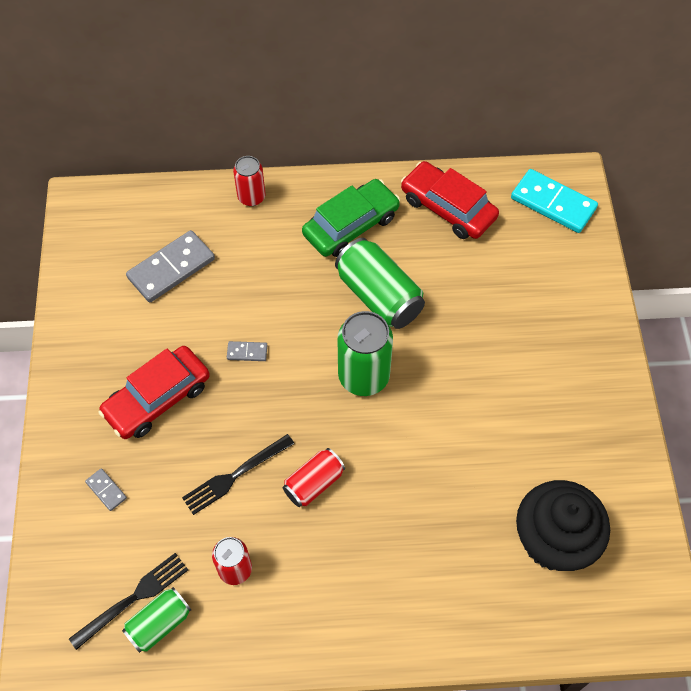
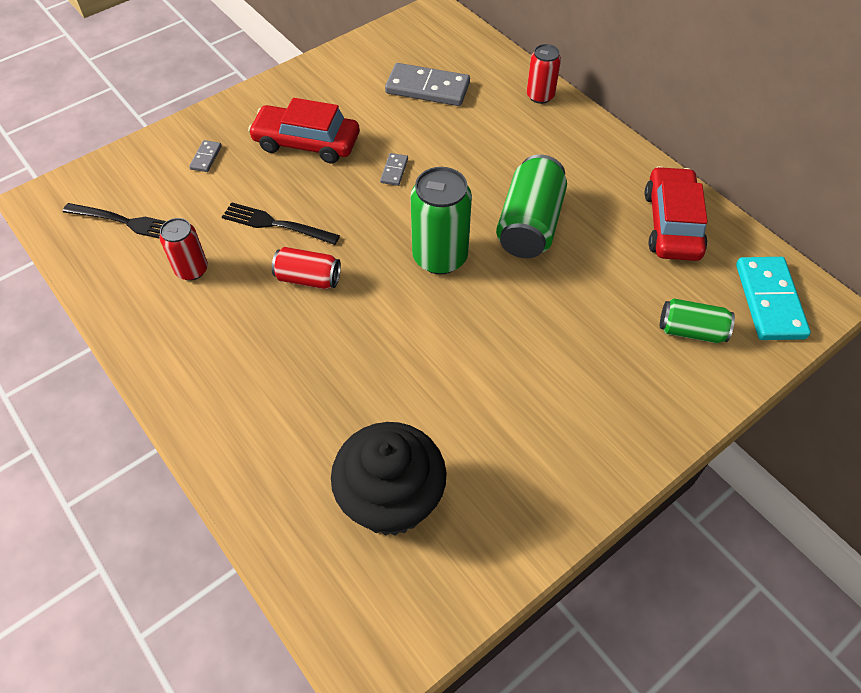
camera: 55 degrees right, 5 degrees down
(159, 623) = (114, 249): green can -> green can (691, 331)
(247, 352) = (394, 171): grey domino -> grey domino turned 45 degrees clockwise
(351, 225) = (580, 169): green car -> none

